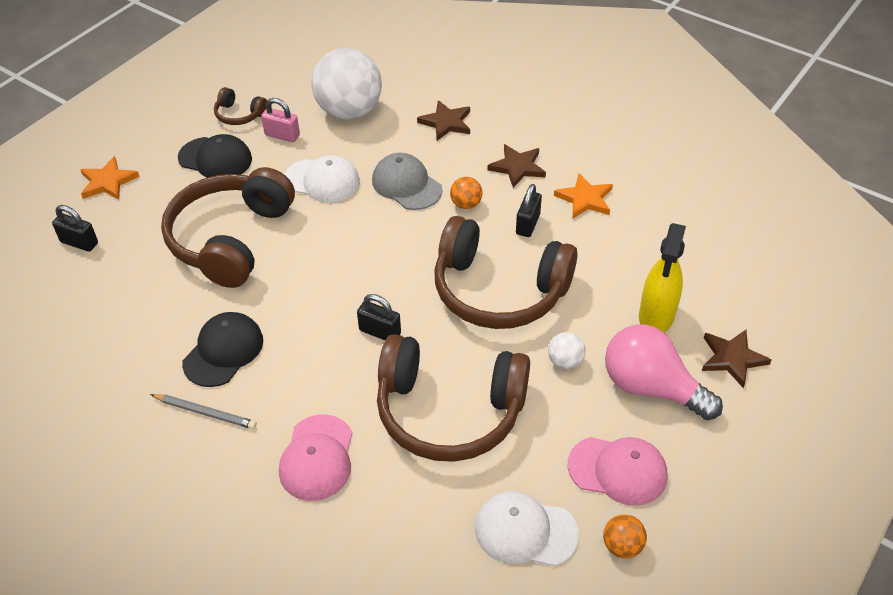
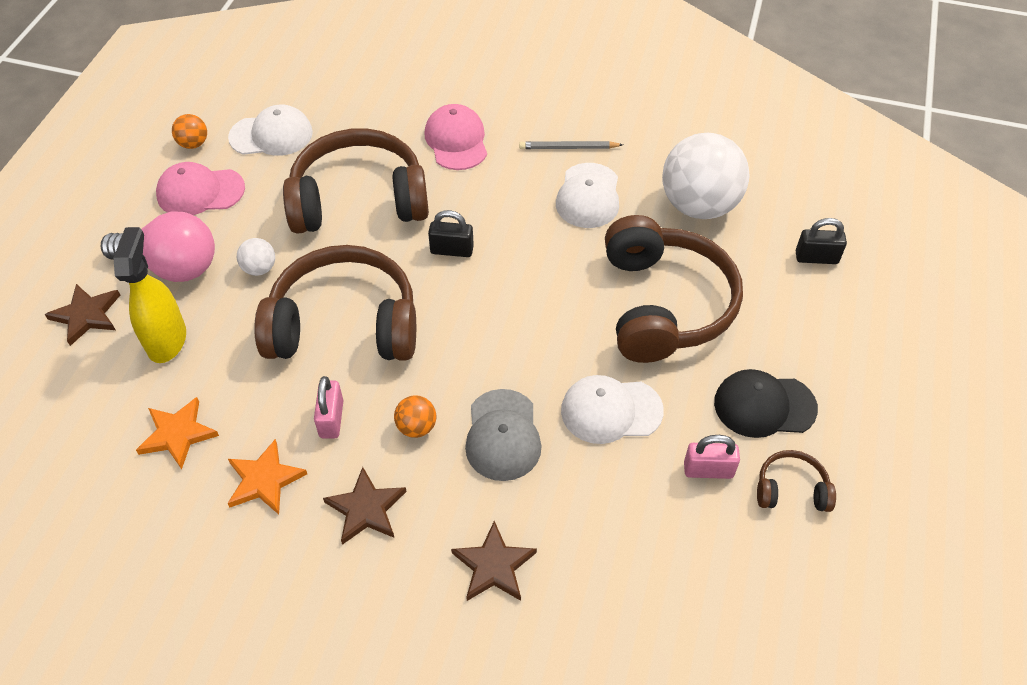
camera: 160 degrees right, 5 degrees up
(108, 182) = (859, 336): orange star -> orange star (178, 434)
(223, 351) = (588, 196): black cap -> white cap
(349, 111) = (644, 544): white ball -> white ball (699, 206)
(406, 185) = (503, 435): grey cap -> grey cap turned 60 degrees clockwise
(528, 224) = (331, 419): black padlock -> pink padlock

